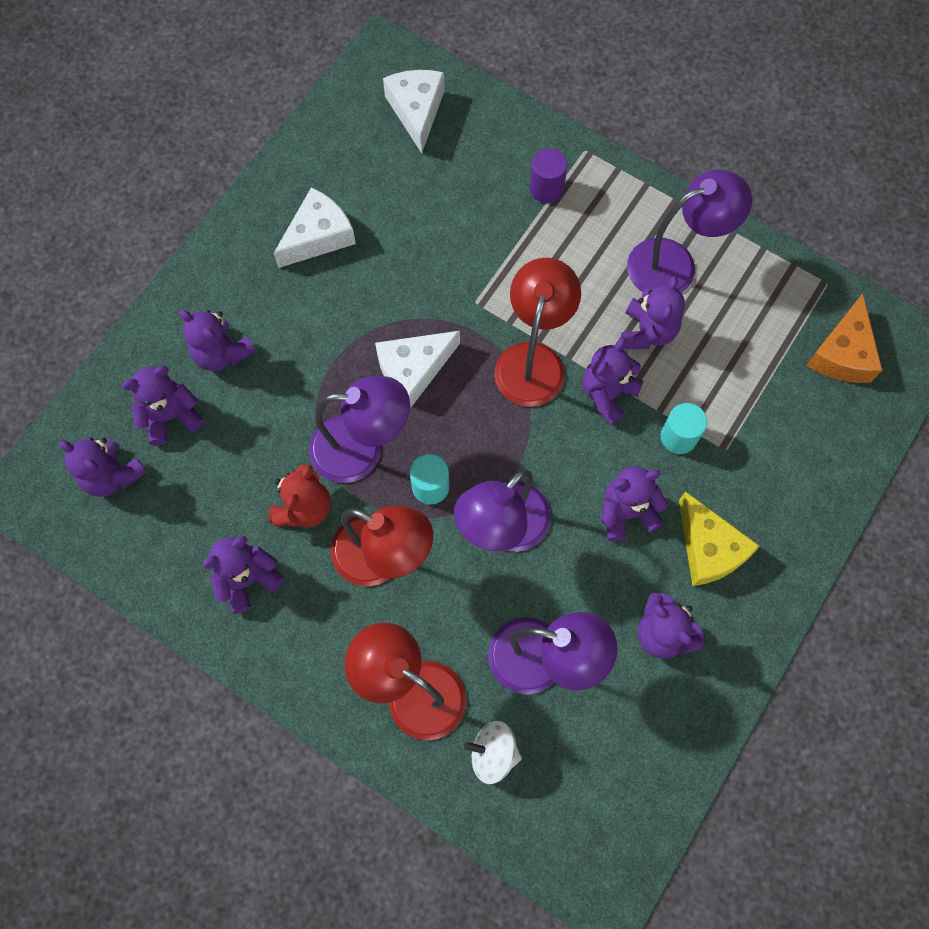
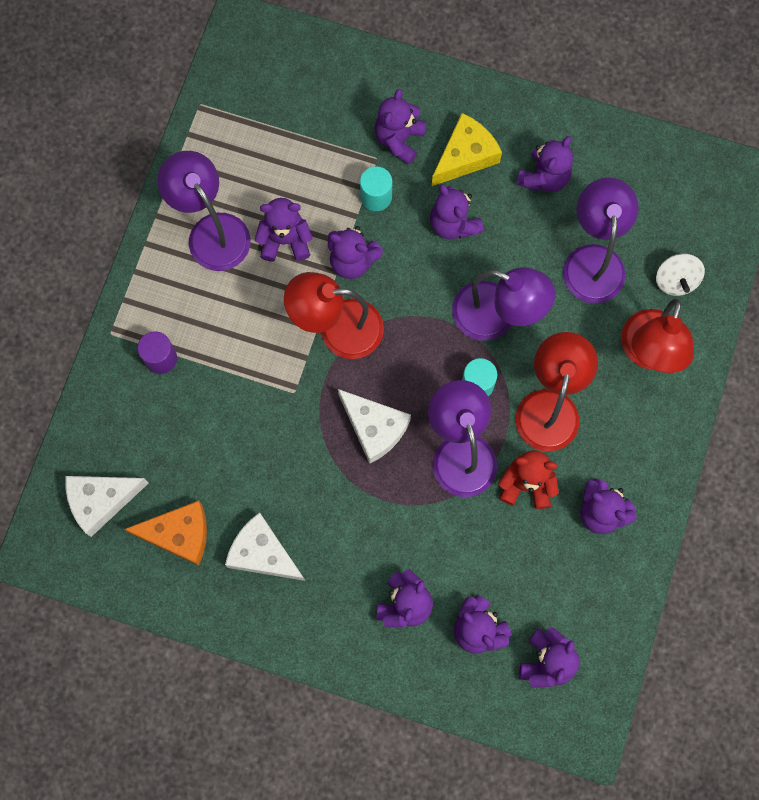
camera: 105 degrees left, 5 degrees up
(745, 480) = (399, 139): none -> purple teddy bear
(842, 353) = (264, 83): orange cheese -> orange cheese (179, 534)

